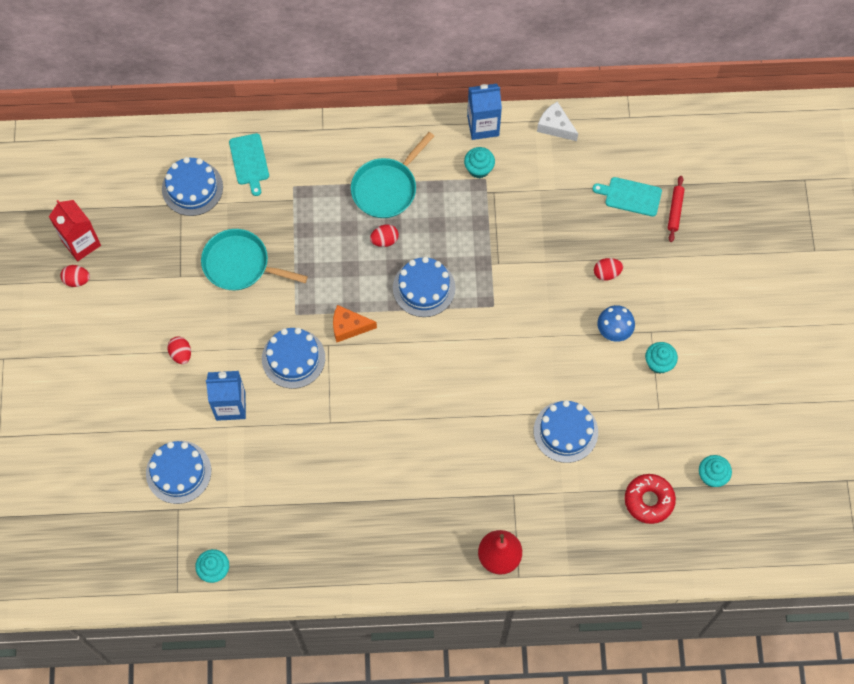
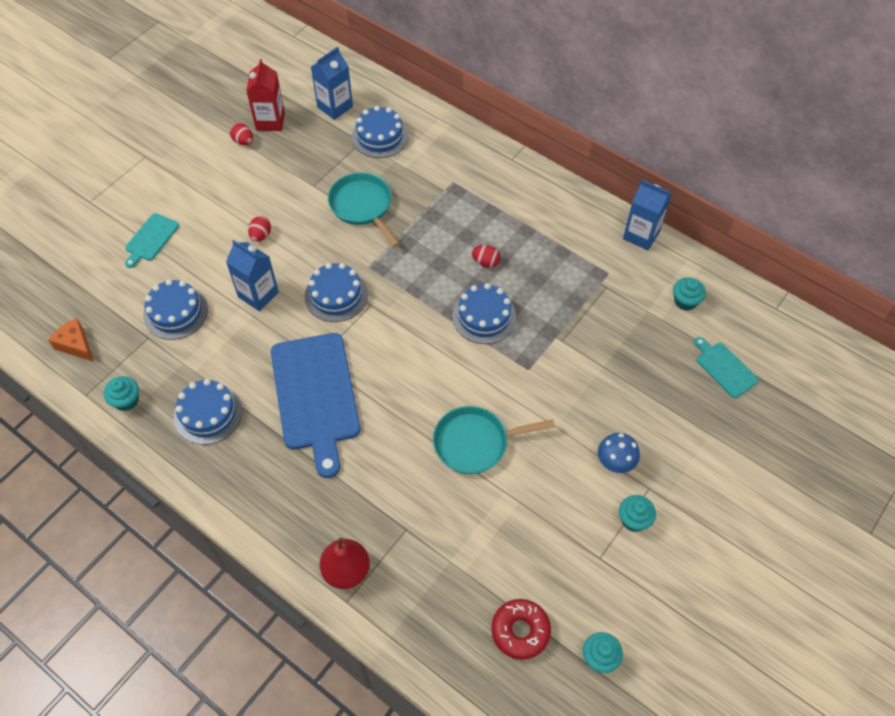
camera: 40 degrees right, 10 degrees down
(125, 187) = (335, 107): none -> blue carton
(249, 161) = (437, 146): turquoise cutting board -> turquoise cutting board (151, 239)
(349, 327) = (399, 303): orange cheese -> orange cheese (76, 345)
(356, 450) = (315, 396): none -> blue cutting board
(386, 188) = (522, 228): turquoise pan -> turquoise pan (475, 442)
(479, 169) = (609, 262): turquoise cupcake -> turquoise cupcake (685, 301)
(555, 126) = (703, 274): white cheese -> none
(565, 431) = (498, 512): blue cake -> blue cake (208, 414)
(606, 273) = (650, 413): red egg -> none
(675, 211) = (756, 407): red rolling pin -> none

